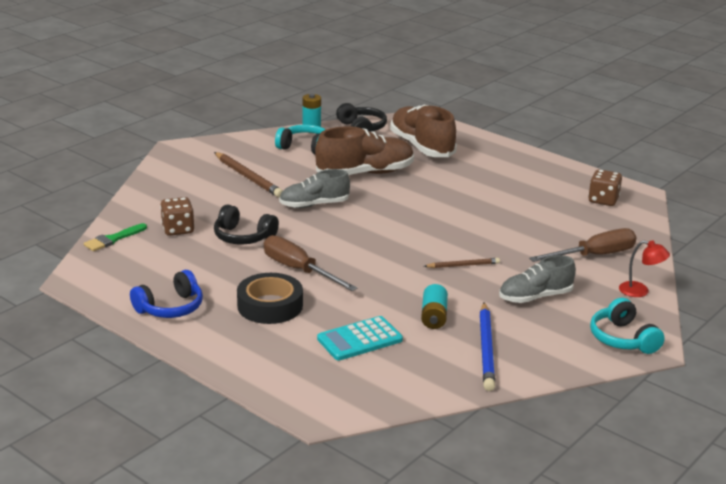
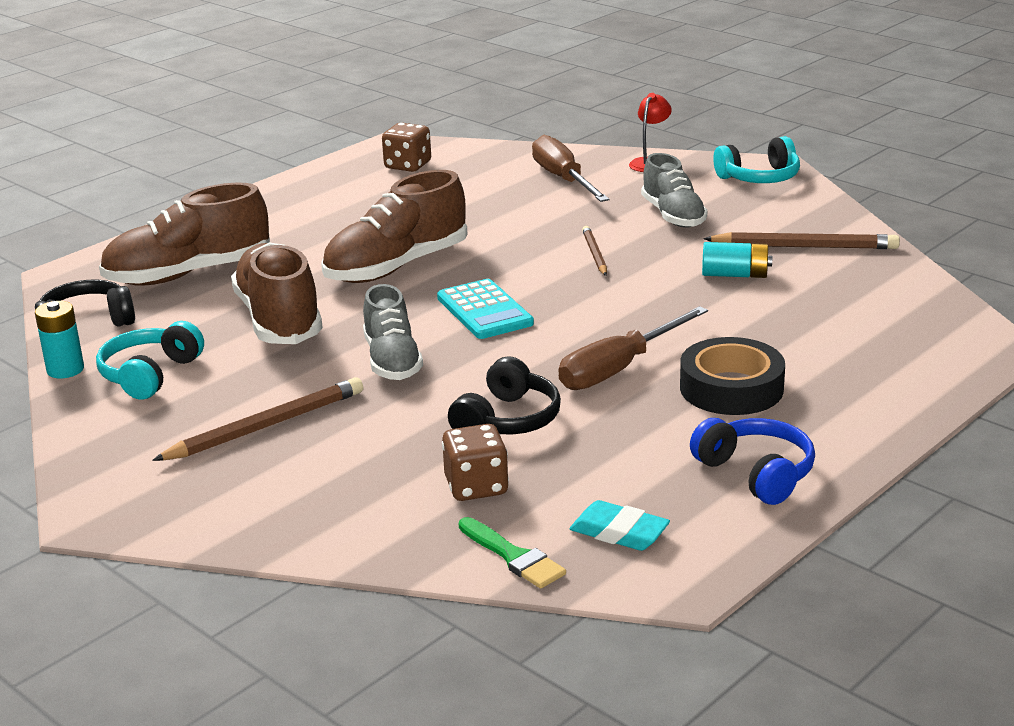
camera: 85 degrees left, 0 degrees up
(125, 266) = (619, 532): none -> turquoise eraser
(360, 339) = (806, 322): turquoise calculator -> turquoise calculator (485, 311)
(436, 202) = (396, 267): none -> brown shoe
(486, 349) = (805, 247): blue pencil -> brown pencil

